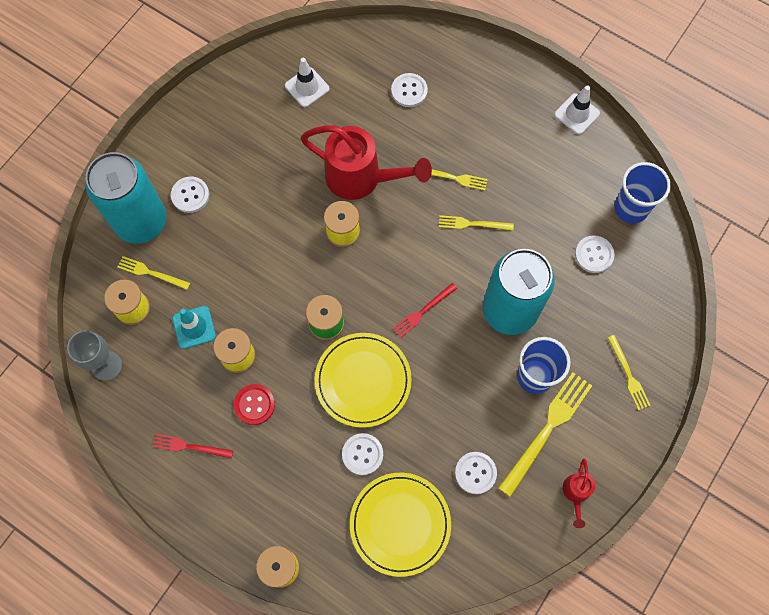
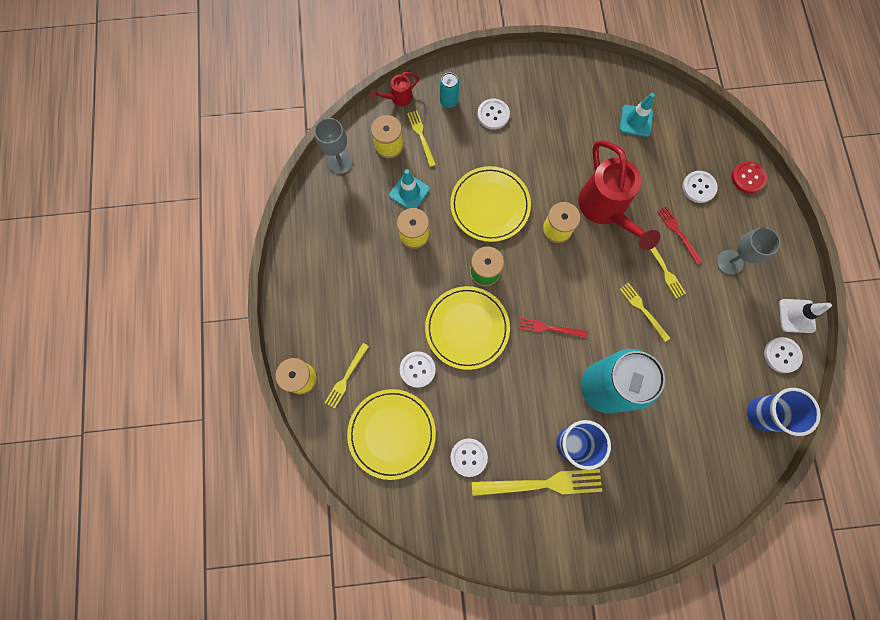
camera: 50 degrees right, 5 degrees up
(141, 222) = (449, 101): turquoise can -> turquoise can, size x0.40
(189, 446) = (331, 256): red fork -> red fork (678, 233)
(254, 405) = (391, 272): red button -> red button (748, 178)
(271, 268) = (490, 205): none -> yellow plate
(307, 87) = (636, 121): white traffic cone -> turquoise traffic cone
(491, 124) = (729, 262): none -> grey goblet
(575, 493) = (514, 541): red watering can -> red watering can (398, 98)
(594, 255) = (700, 415): white button -> white button (782, 355)
(628, 375) = (633, 512): yellow fork -> yellow fork (346, 377)

